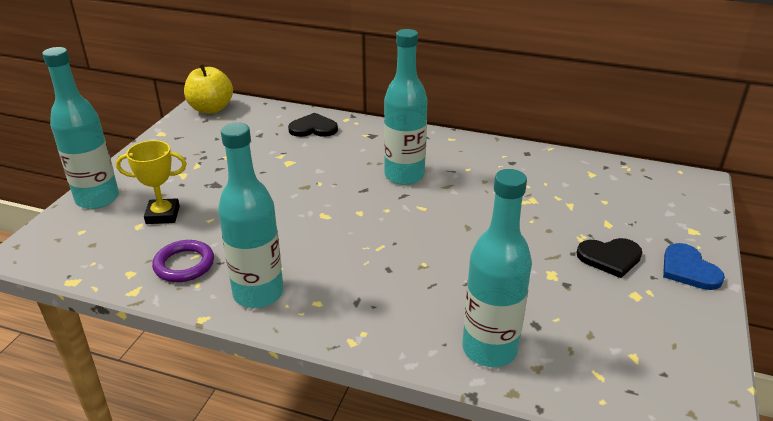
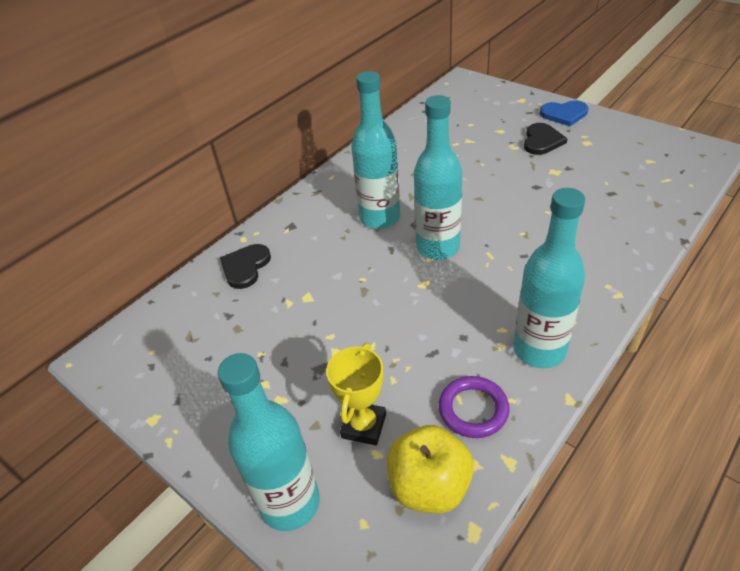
camera: 65 degrees left, 10 degrees up
(211, 109) = (124, 357): yellow apple -> yellow apple (429, 486)
(489, 349) = (636, 221): turquoise bottle -> turquoise bottle (437, 247)

